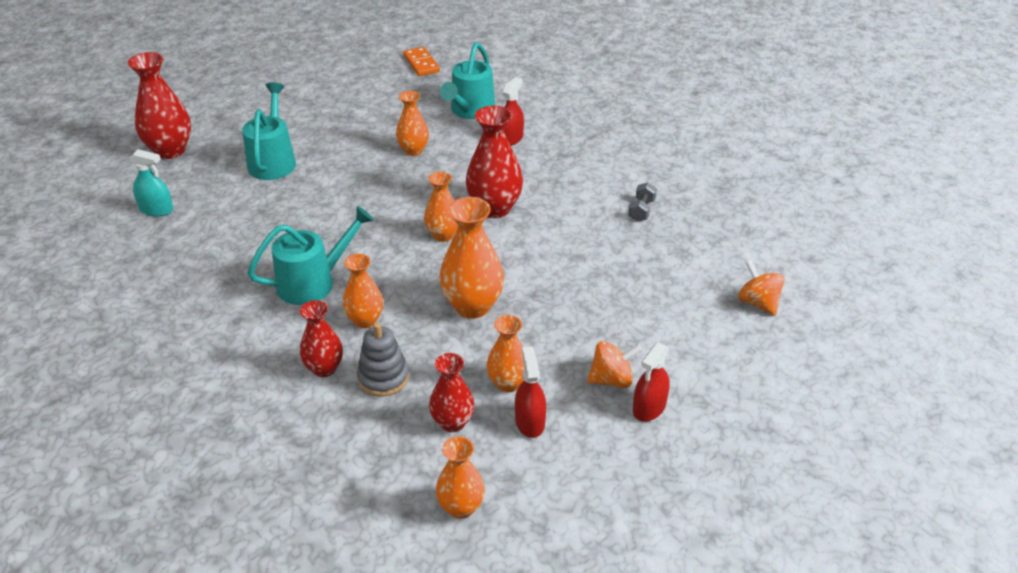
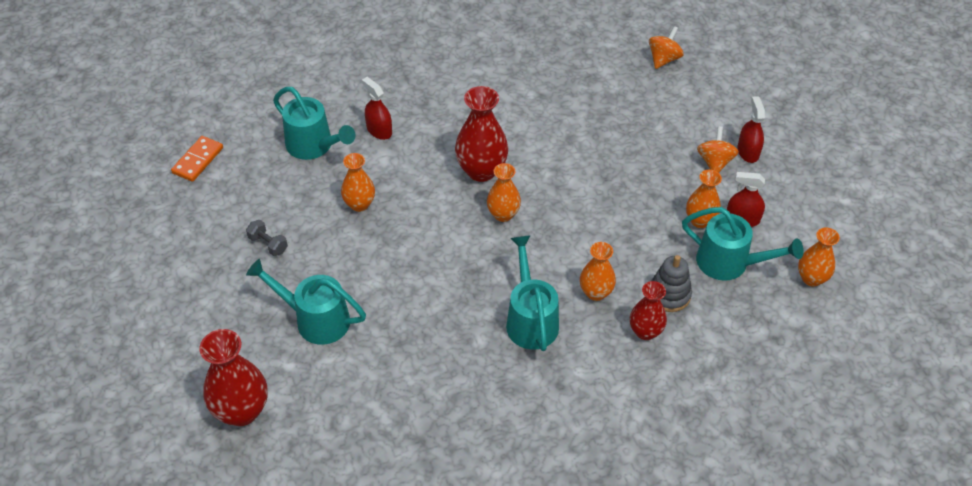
camera: 70 degrees left, 10 degrees up
(156, 209) = (353, 434): turquoise spray bottle -> none
(421, 63) = (198, 160): orange domino -> orange domino turned 60 degrees counterclockwise
(452, 422) = (730, 263): red vase -> turquoise watering can
(472, 306) = (605, 219): orange vase -> none
(641, 210) = (528, 82): grey dumbbell -> grey dumbbell (268, 244)
(649, 407) = (748, 152): red spray bottle -> red spray bottle turned 150 degrees counterclockwise
(758, 303) = (663, 59): orange spinning top -> orange spinning top turned 135 degrees clockwise

